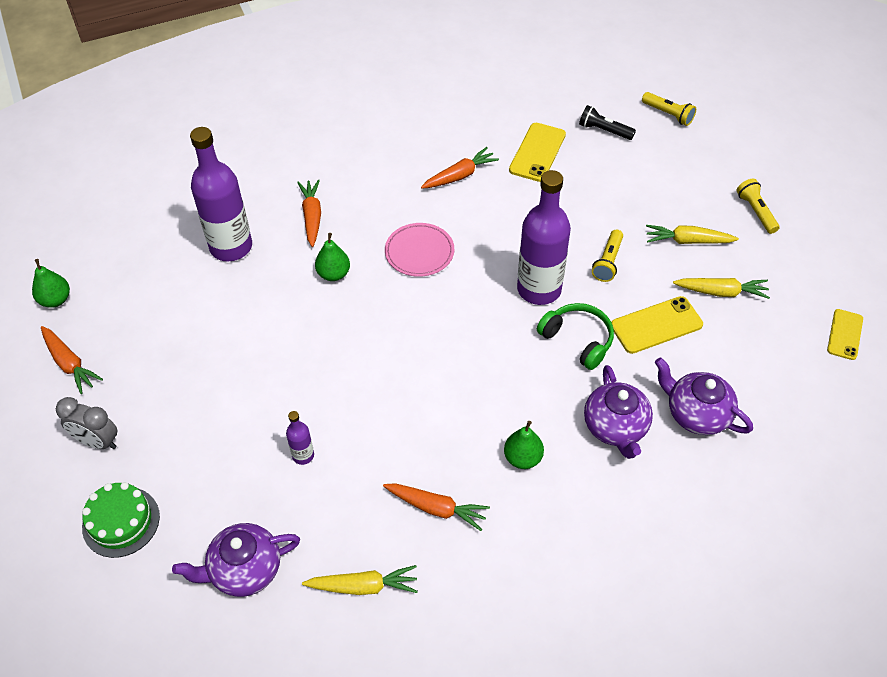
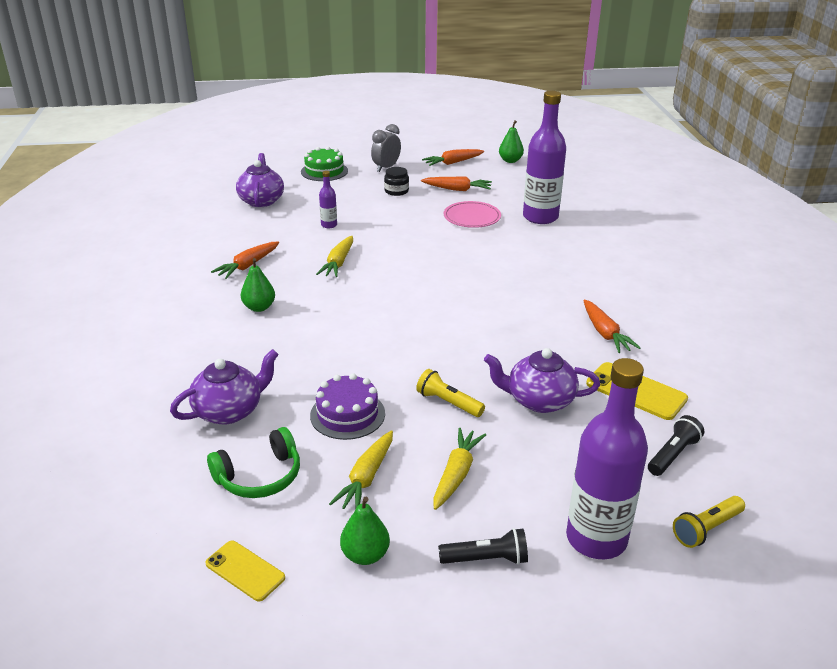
camera: 105 degrees right, 20 degrees down
(180, 407) = (396, 191): none -> black jar
(312, 216) = (565, 252): orange carrot -> orange carrot (457, 189)
(333, 274) = (494, 254): green pear -> green pear (365, 555)
(363, 586) = (215, 234): yellow carrot -> yellow carrot (338, 263)
(419, 252) = (504, 295): pink plate -> pink plate (472, 217)
(539, 289) = (431, 351): purple bottle -> purple bottle (596, 539)
(578, 340) = (358, 360): green headphones -> green headphones (260, 477)
(615, 427) = (251, 359): purple teapot -> purple teapot (539, 400)
(656, 325) = (347, 414): yellow phone -> purple cake
(756, 212) = (486, 559): yellow flashlight -> black flashlight

